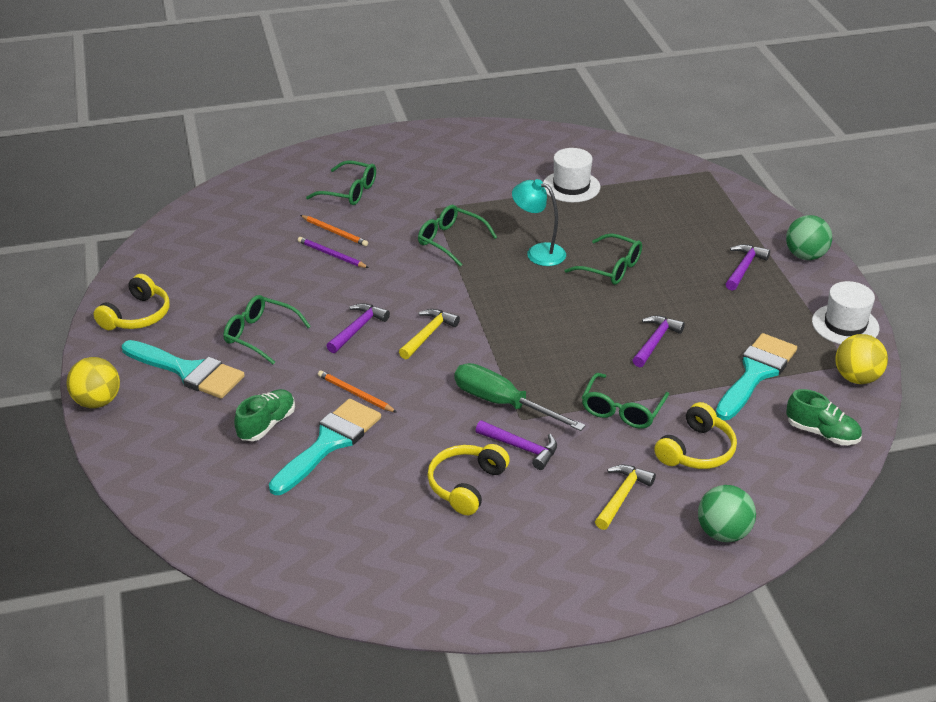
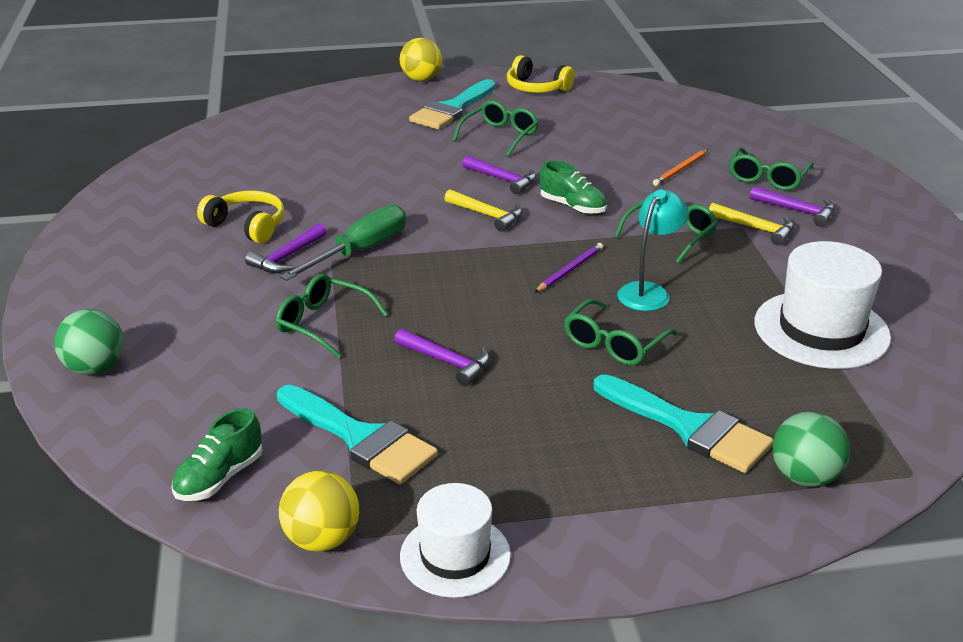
camera: 95 degrees right, 5 degrees down
(266, 425) = (369, 140): green shoe -> green shoe (572, 206)
(329, 443) = (333, 165): turquoise brush -> turquoise brush (688, 427)
(331, 255) = (636, 168): purple pencil -> purple pencil (570, 270)
(355, 394) = (399, 177): orange pencil -> none
(571, 186) = (821, 330): white hat -> white hat, size x1.54
(622, 496) = (186, 309): yellow hammer -> yellow hammer (756, 228)
(697, 450) = (233, 368): yellow headphones -> none
(744, 268) = (617, 468): purple hammer -> purple hammer (797, 211)
(805, 256) = (654, 547): green ball -> green ball (804, 477)

